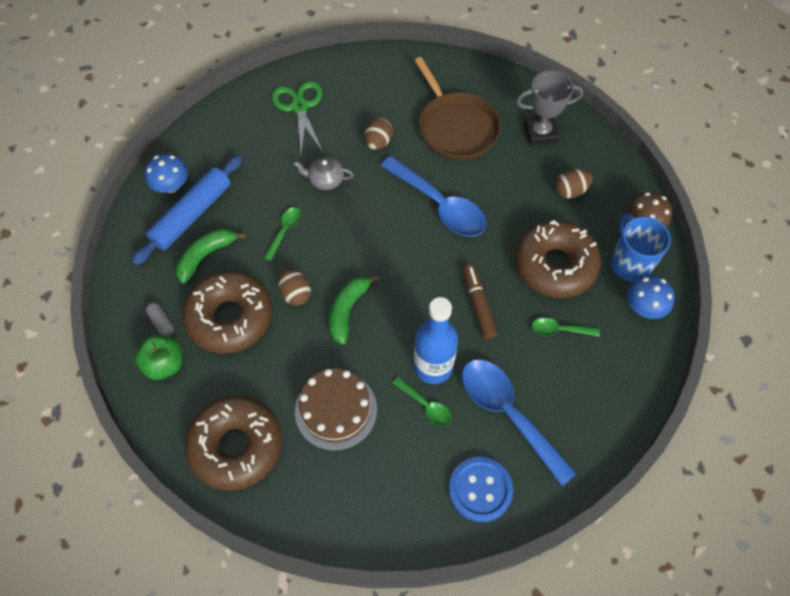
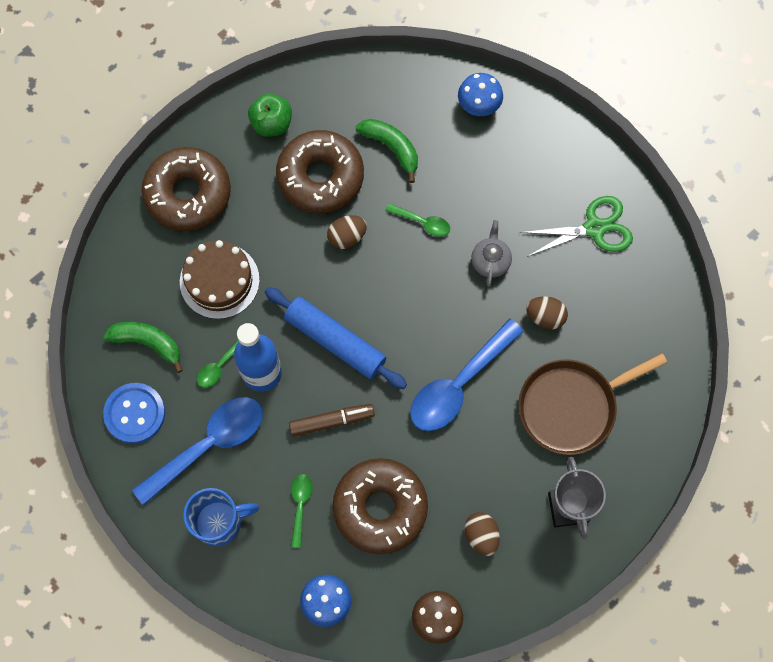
camera: 90 degrees right, 10 degrees up
(162, 322) = (316, 116): grey capsule -> none
(192, 215) = (442, 129): blue rolling pin -> blue rolling pin (335, 341)
(347, 310) = (327, 288): green banana -> green banana (148, 343)
(630, 263) = (382, 594): blue mug -> blue mug (220, 522)

